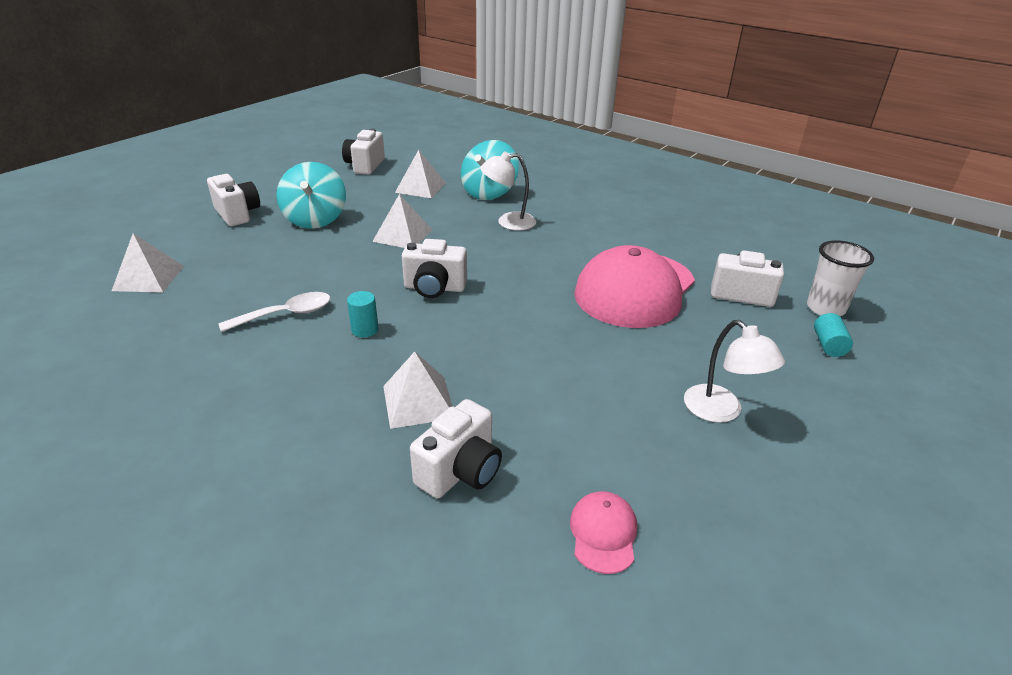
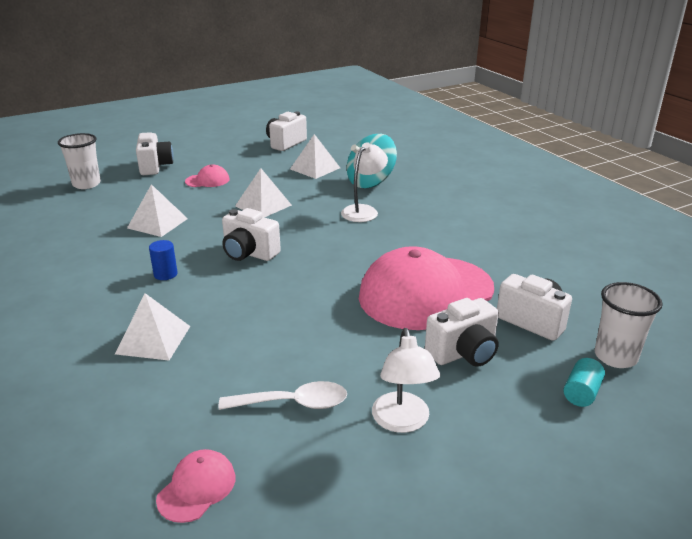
camera: 25 degrees right, 5 degrees down
(148, 278) = (55, 203): white pyramid -> white pyramid (157, 223)
(168, 248) = (86, 184): none -> white cup
(286, 314) = (120, 249): white spoon -> white spoon (293, 403)
(315, 219) = (207, 180): turquoise spinning top -> pink cap
(365, 330) = (165, 274): turquoise cylinder -> blue cylinder
(460, 471) = (134, 402): white camera -> white camera (463, 353)
(508, 222) = (363, 210): white lamp -> white lamp turned 105 degrees clockwise

